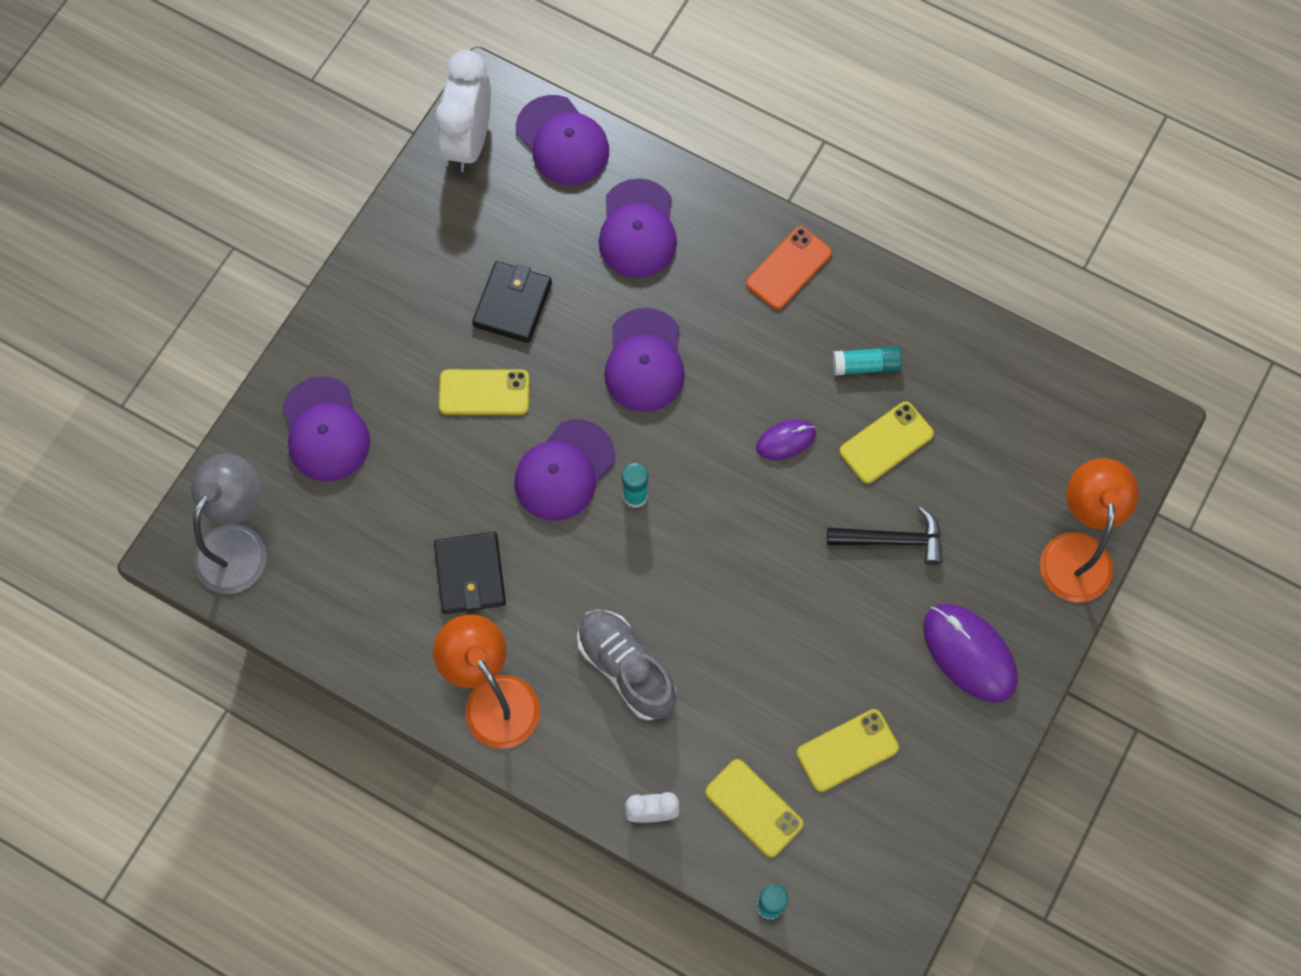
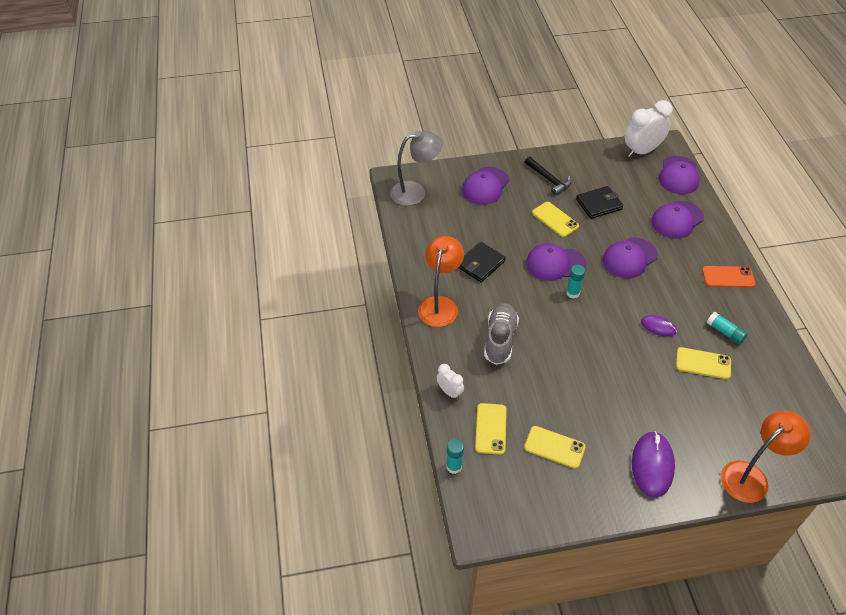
camera: 50 degrees right, 20 degrees down
(892, 540) = (665, 397): black hammer -> black hammer (549, 179)

